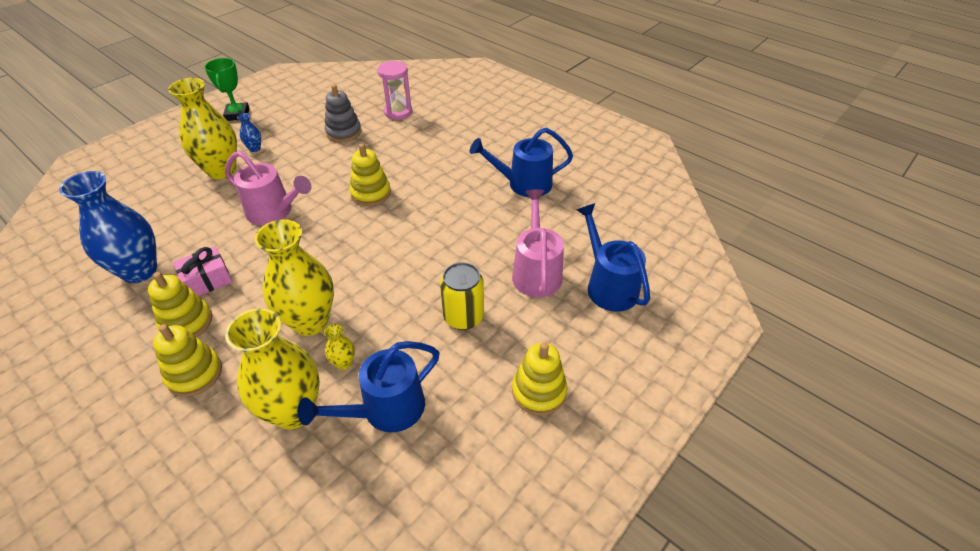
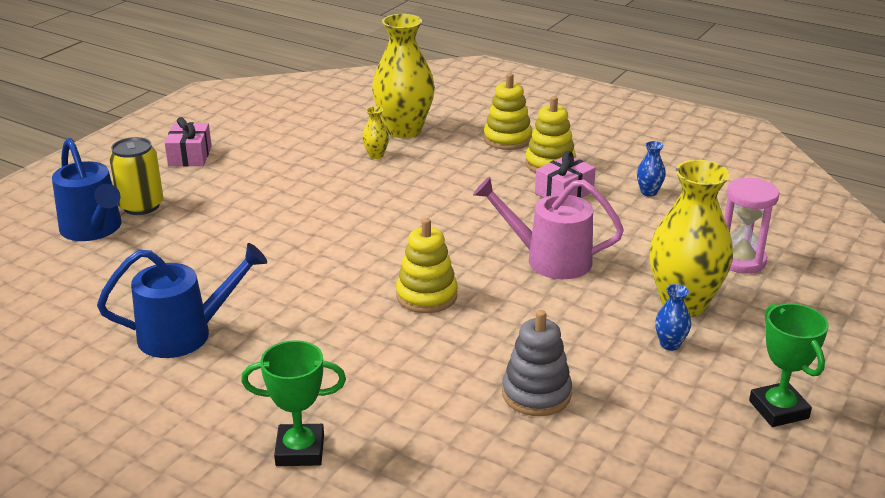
camera: 170 degrees right, 15 degrees down
(139, 271) = (649, 192): blue vase -> blue vase, size x0.42
(310, 321) = (426, 175): yellow vase -> none
(385, 410) = (326, 137): blue watering can -> none
(398, 112) = (452, 456): pink hourglass -> pink hourglass (741, 260)
(463, 317) = (265, 192): yellow can -> yellow can (141, 206)
(465, 121) = (300, 450): none -> green trophy
(536, 271) = (180, 233): pink watering can -> none
(539, 391) = (190, 156): yellow stacking toy -> pink gift

